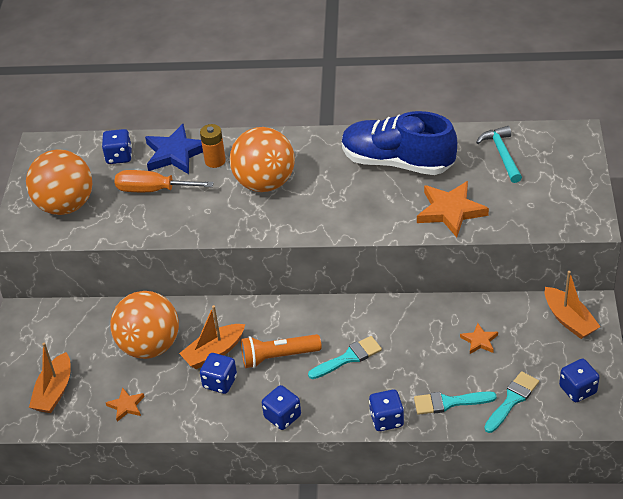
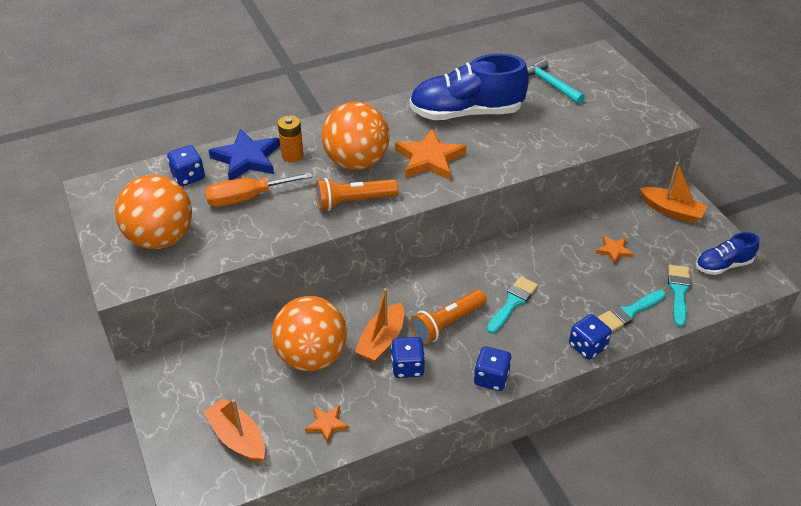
camera: 30 degrees left, 0 degrees up
(54, 391) = (237, 438): orange boat -> orange boat turned 150 degrees clockwise
(237, 220) = (353, 202): none -> orange flashlight
(450, 211) = (544, 140): orange star -> orange star (429, 159)
(577, 390) = (723, 265): blue dice -> blue shoe

